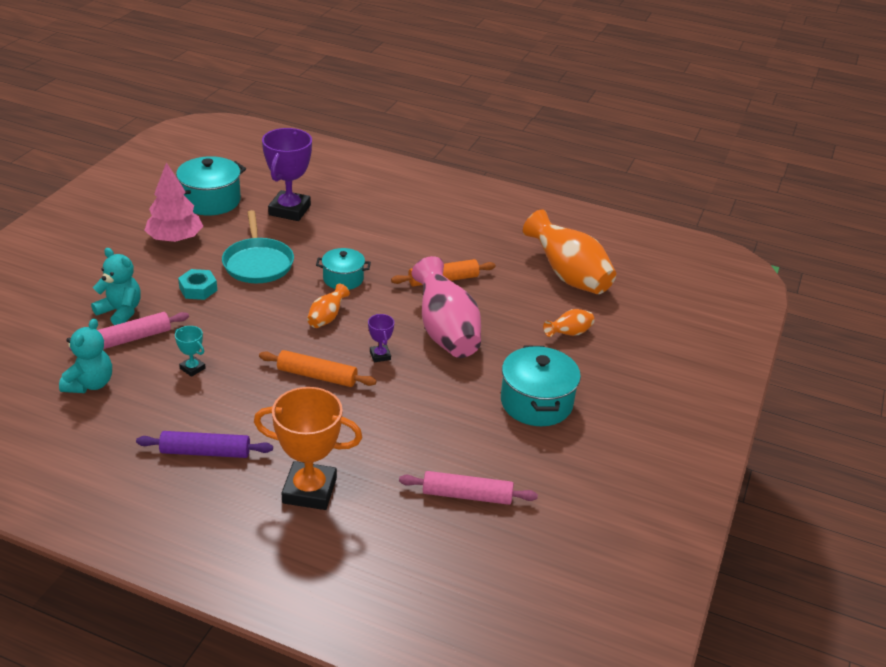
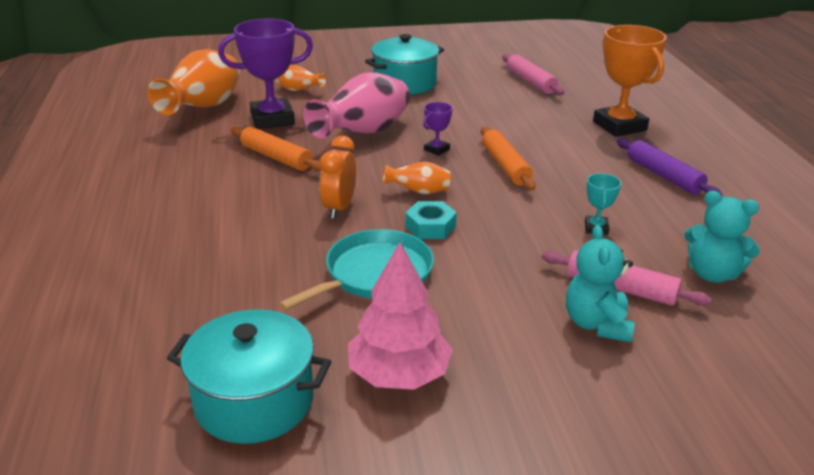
camera: 120 degrees left, 5 degrees down
(90, 384) = (712, 274): turquoise teddy bear -> turquoise teddy bear turned 135 degrees counterclockwise
(198, 289) = (479, 291): turquoise nut -> turquoise nut (430, 227)
(289, 210) = (216, 309): purple trophy -> purple trophy (272, 119)
(343, 279) = (339, 208): turquoise pot -> orange clock

